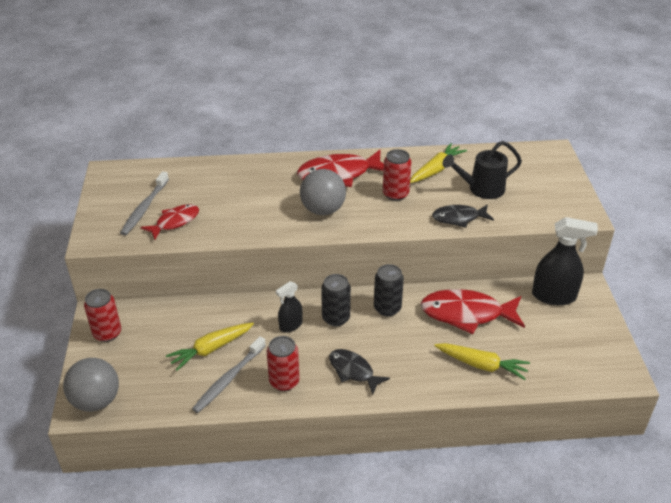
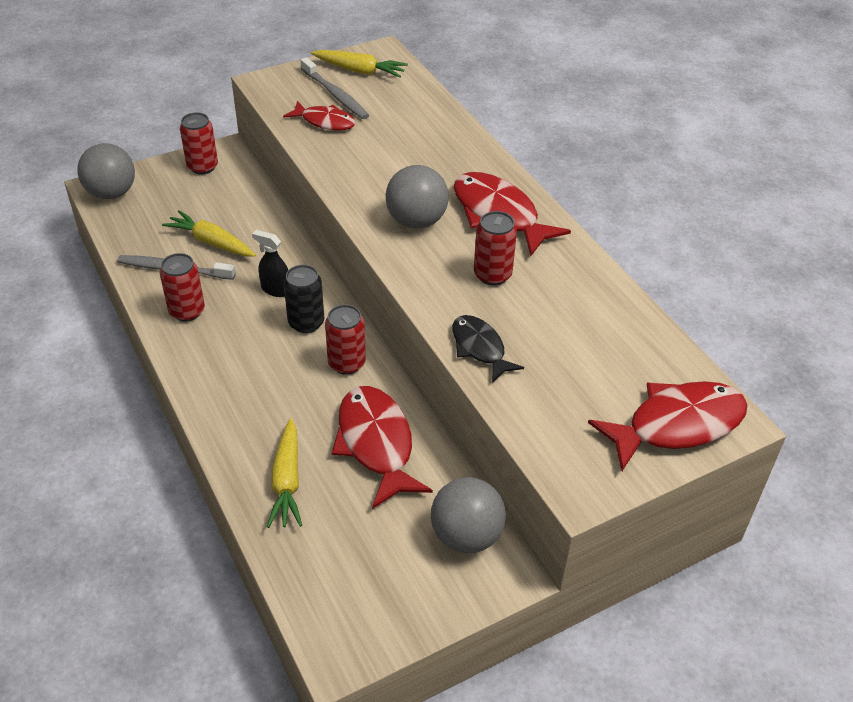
camera: 65 degrees right, 5 degrees up
(144, 208) = (335, 95): grey toothbrush -> grey toothbrush turned 120 degrees counterclockwise
(353, 371) = (226, 362): black fish -> none
(387, 308) = (347, 363): black can -> red can
(436, 169) = (578, 300): yellow carrot -> yellow carrot (360, 71)
(481, 189) = (564, 356): black watering can -> none
(549, 168) = (677, 425): none -> red fish
(554, 296) = (466, 536): black spray bottle -> grey ball

